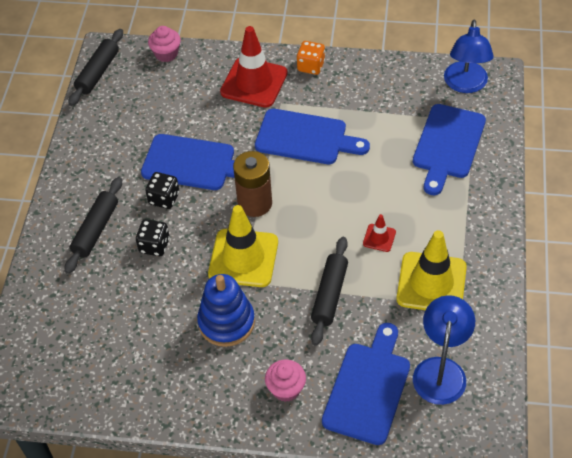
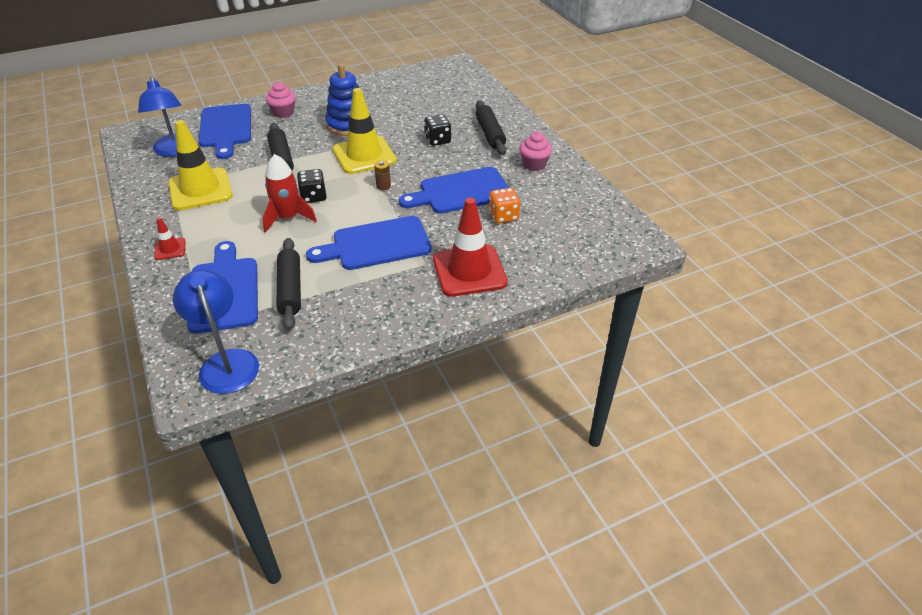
camera: 145 degrees right, 10 degrees down
(98, 72) = (625, 222): black rolling pin -> black rolling pin (290, 289)
(164, 198) = (460, 165): black dice -> black dice (313, 197)
(166, 54) = (584, 262): pink cupcake -> pink cupcake (534, 164)
(255, 203) = (383, 186): brown battery -> brown battery, size x0.45
(311, 66) = (423, 310): orange dice -> orange dice (503, 216)
(363, 202) = (288, 218): none -> red rocket
(379, 238) = (260, 201): red traffic cone -> red traffic cone (170, 249)

